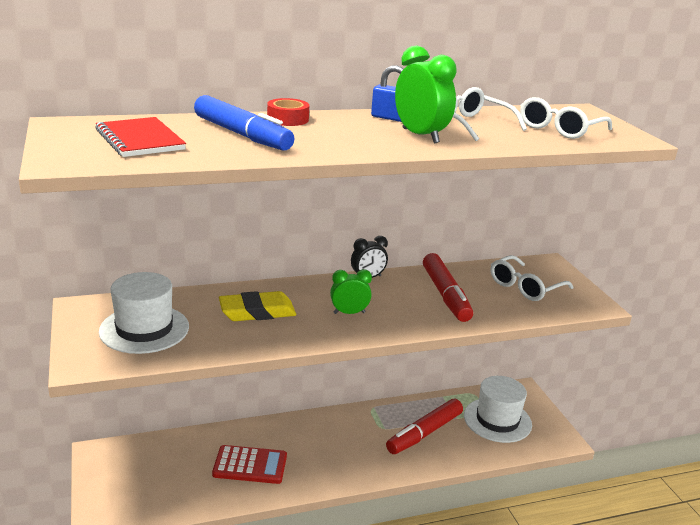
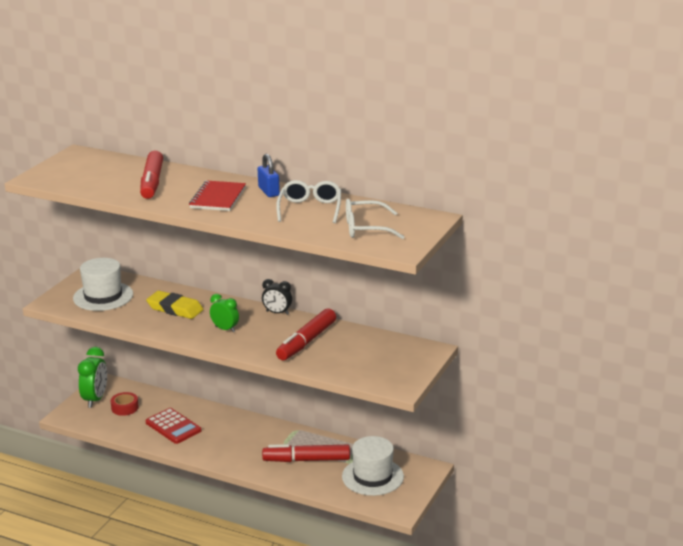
camera: 45 degrees right, 0 degrees up
(139, 140) = (94, 173): red notebook -> red notebook (218, 198)
(242, 135) = (152, 182): blue marker -> red marker
(288, 119) = (202, 177): red tape -> red tape (125, 408)
(420, 136) = (253, 209): green clock -> green clock (95, 399)
(525, 287) = (374, 357): white glasses -> none

